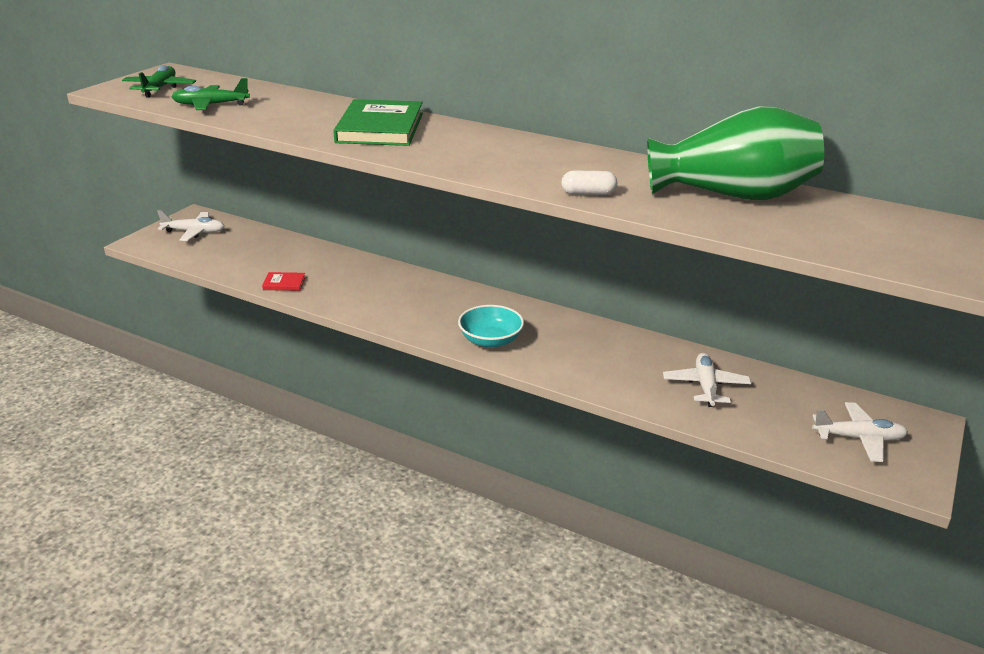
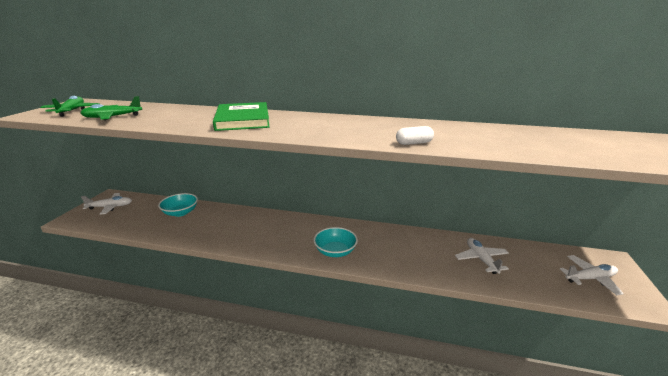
camera: 15 degrees left, 5 degrees down
(284, 283) = (181, 233): red book -> none
(289, 254) = (180, 212): none -> turquoise bowl
(733, 195) = (501, 134): green vase -> none

